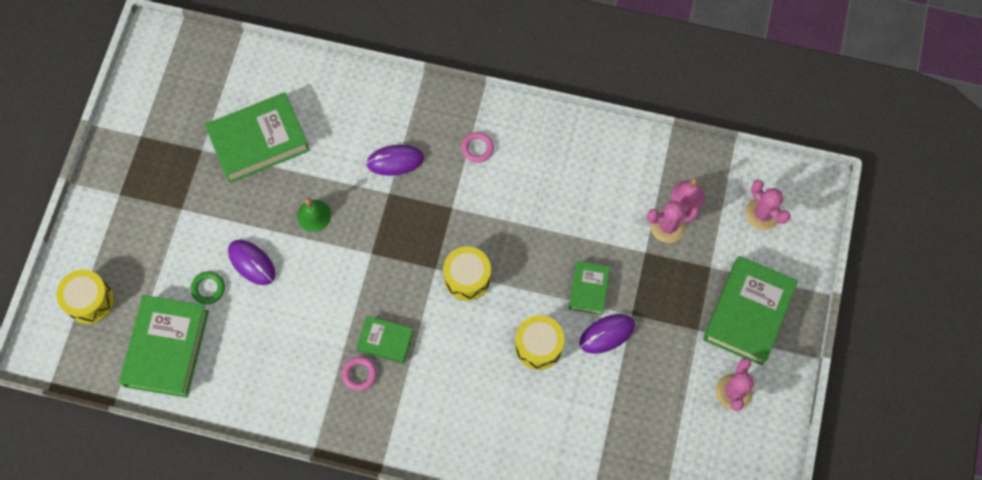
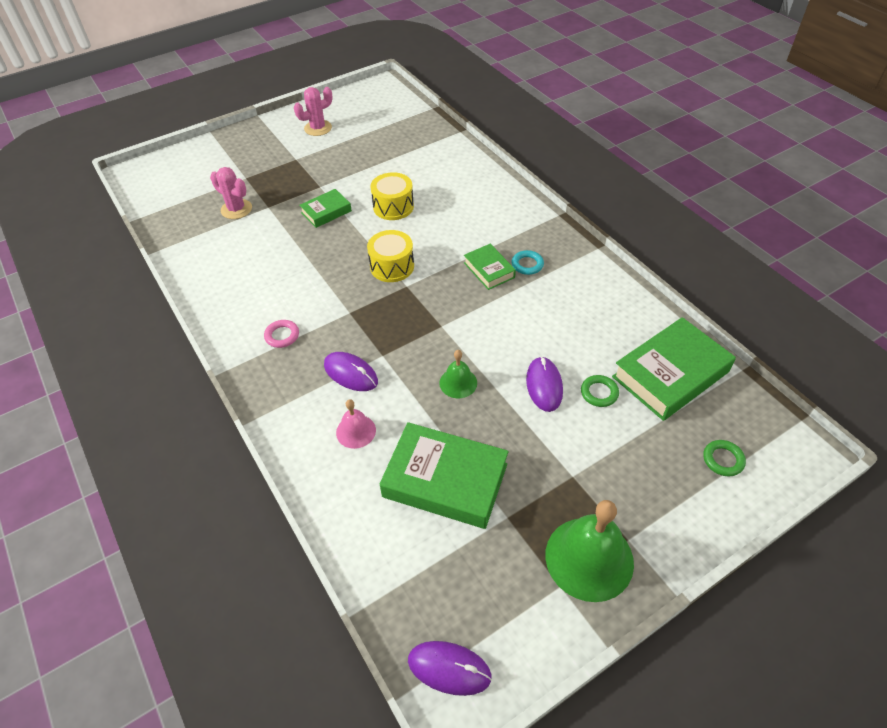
camera: 135 degrees left, 20 degrees down
(90, 301) = (723, 460): yellow drum -> green ring
(135, 164) = (589, 558): none -> green bell
(359, 374) = (527, 264): pink ring -> turquoise ring
(607, 334) = (346, 187): purple mouse -> purple mouse (449, 668)
(688, 196) = (201, 215): pink bell -> pink bell (356, 431)
(747, 313) = (260, 149): green book -> none
(762, 214) = (179, 180): pink cactus -> none

